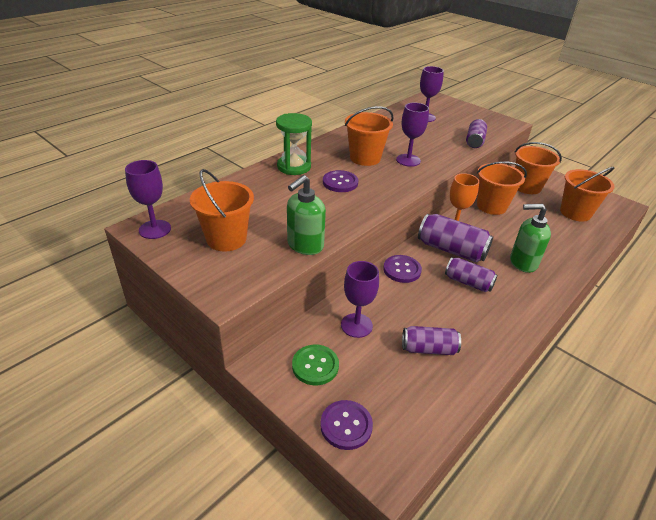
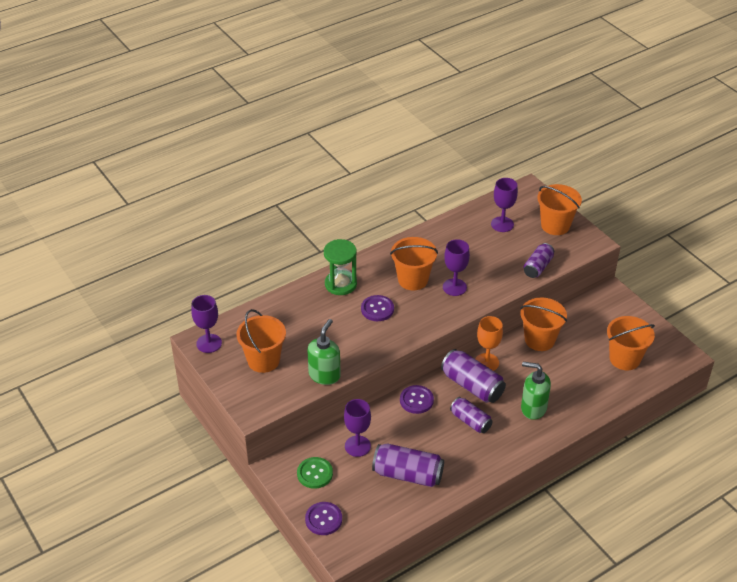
camera: 15 degrees right, 5 degrees up
(305, 245) = (324, 375): green soap dispenser -> green soap dispenser turned 150 degrees clockwise
(428, 349) = (407, 474): purple can -> purple can, size x1.55
(527, 187) = (593, 319): orange bucket -> orange bucket (555, 225)

